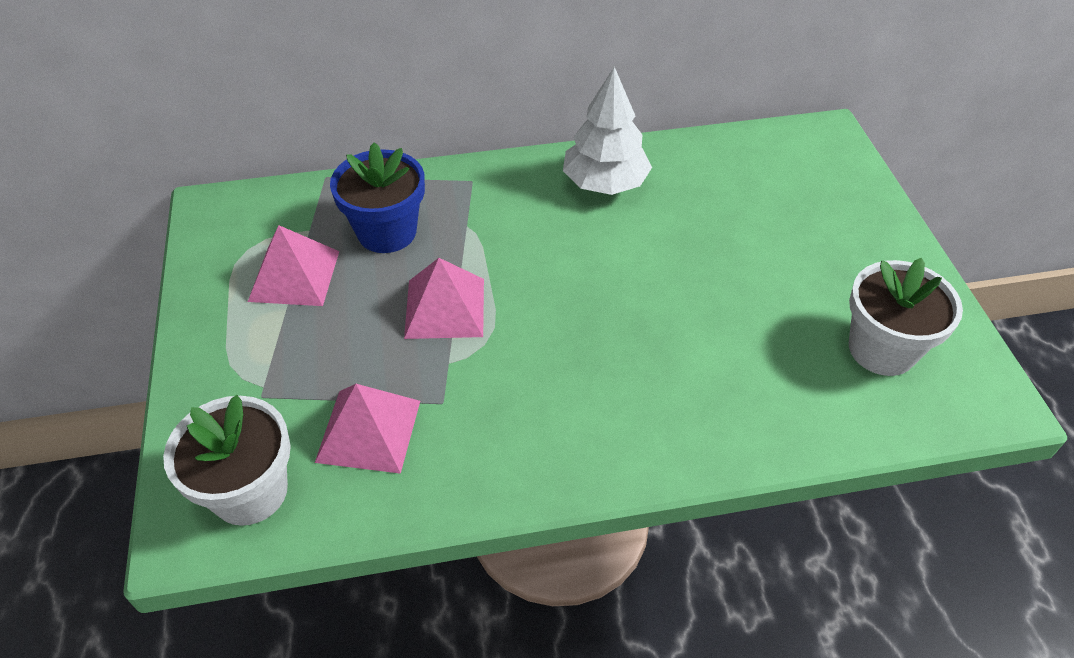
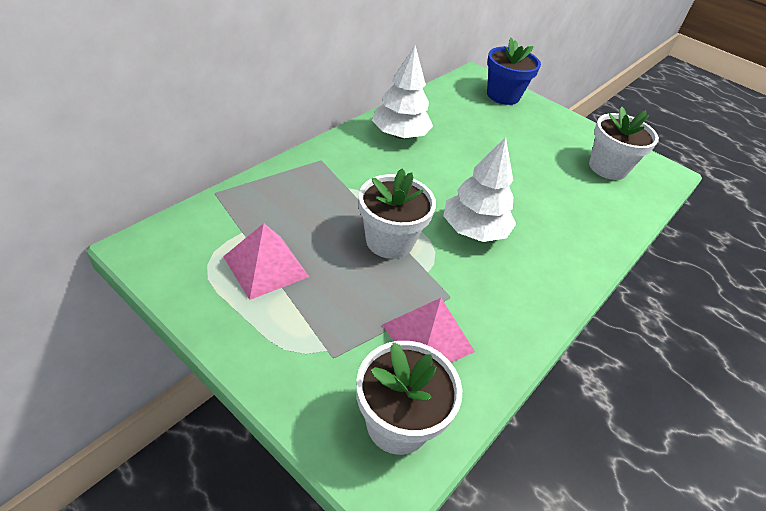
camera: 45 degrees left, 5 degrees down
(387, 232) = (300, 211): blue flower pot -> blue flower pot (503, 95)
(445, 308) = (389, 241): pink pyramid -> white flower pot
(560, 343) = (474, 230): none -> white tree

